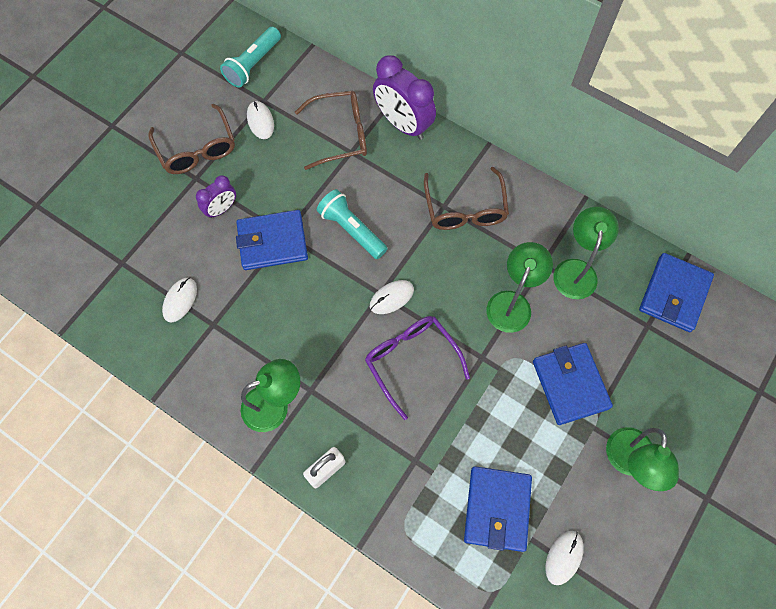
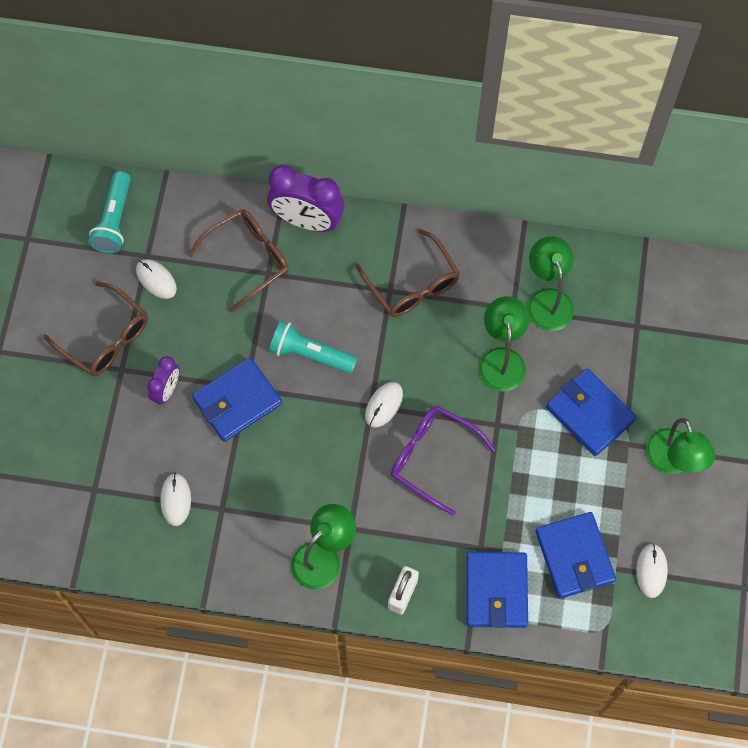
camera: 25 degrees left, 0 degrees up
(674, 294) = (648, 284): blue wallet -> blue wallet (496, 591)

